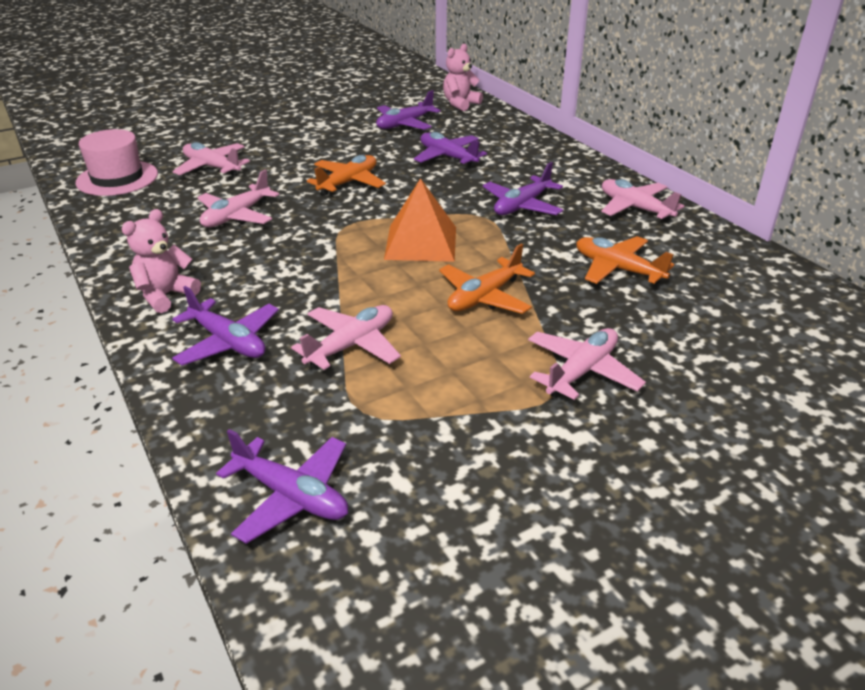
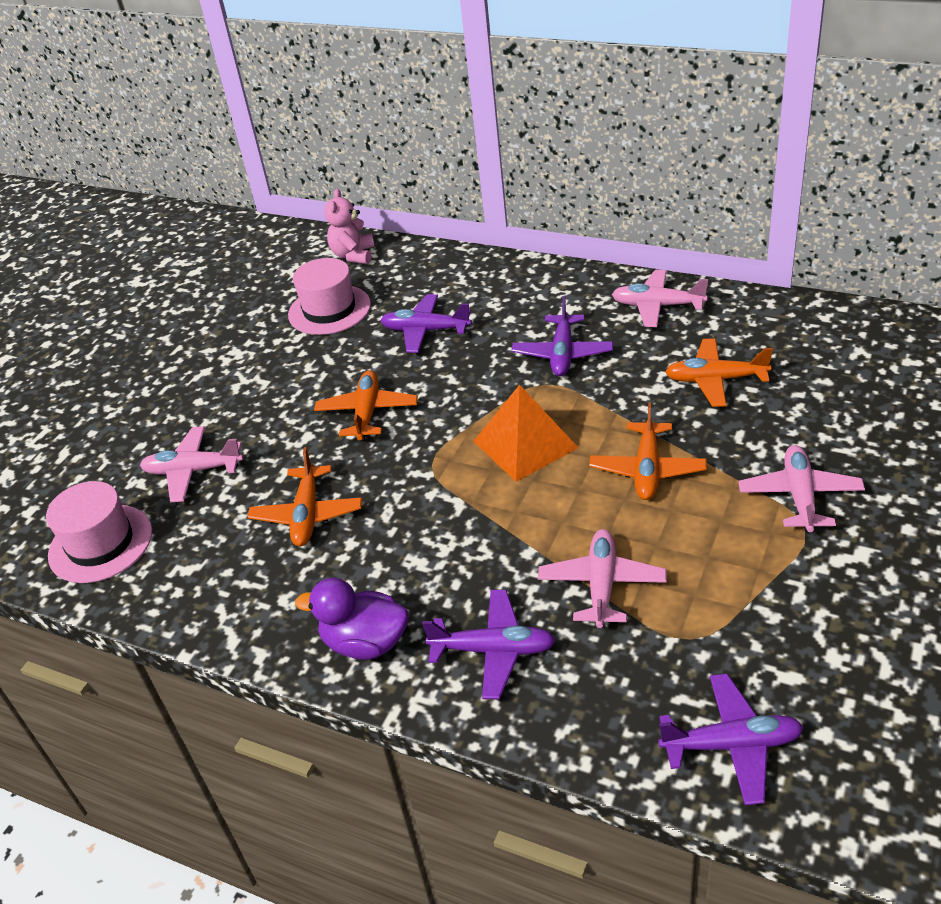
camera: 30 degrees left, 5 degrees up
(166, 295) = (365, 642): pink teddy bear -> purple duck
(236, 216) = (307, 514): pink plane -> orange plane
(405, 124) = (329, 310): purple plane -> pink hat

